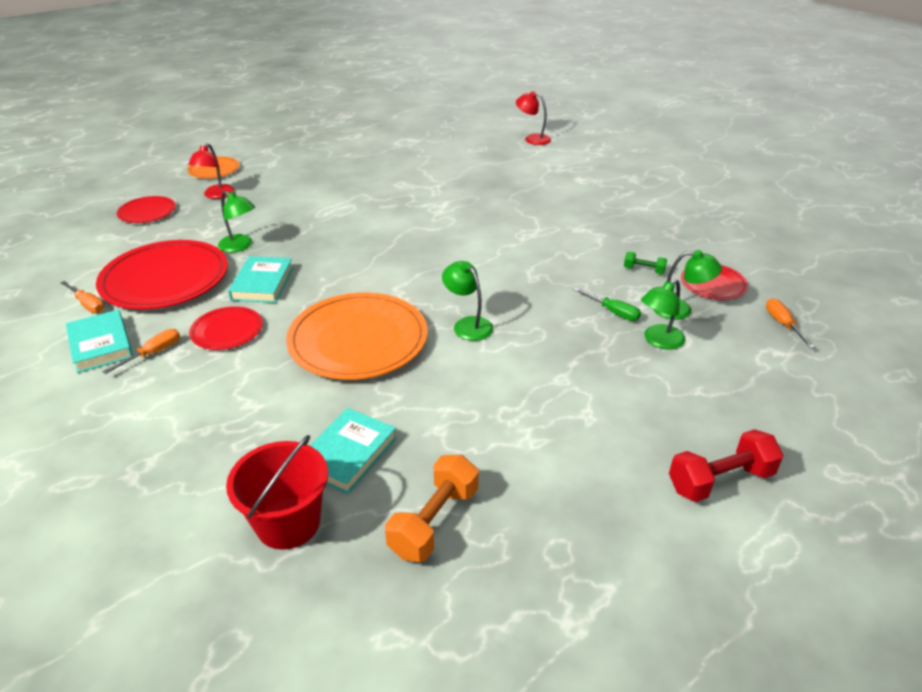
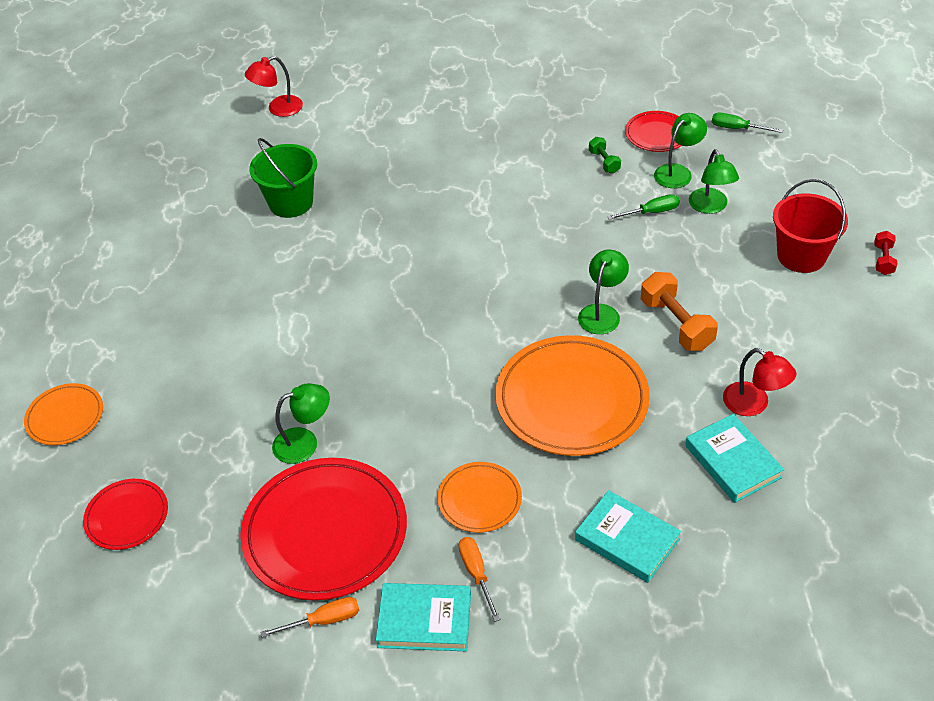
camera: 55 degrees left, 10 degrees up
(216, 195) = (145, 433): red lamp -> red lamp (753, 404)
(227, 331) = (479, 499): red plate -> orange plate
(262, 283) = (406, 444): turquoise book -> turquoise book (627, 539)
(288, 523) = (794, 527): red bucket -> red bucket (801, 256)
(434, 521) = (840, 435): orange dumbbell -> orange dumbbell (676, 324)
(451, 171) = (291, 202): none -> green bucket
(468, 324) = (602, 312): green lamp -> green lamp turned 120 degrees clockwise
(643, 270) = (604, 162): green dumbbell -> green dumbbell turned 75 degrees counterclockwise
(720, 480) = (883, 260): red dumbbell -> red dumbbell, size x0.54
(782, 324) = (737, 129): orange screwdriver -> green screwdriver

